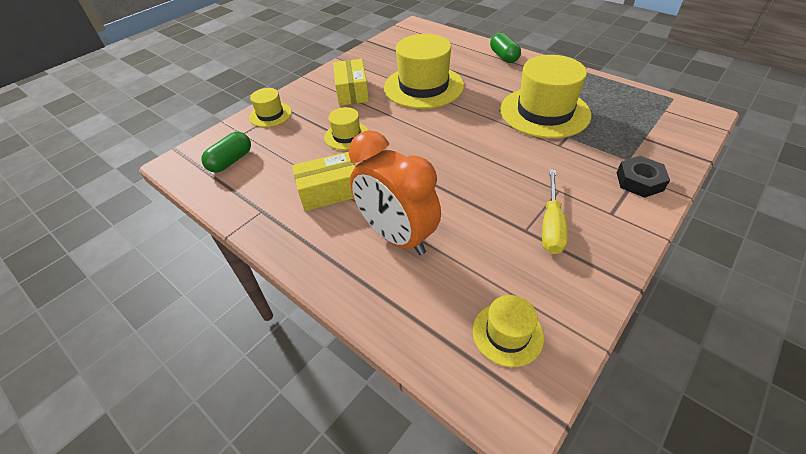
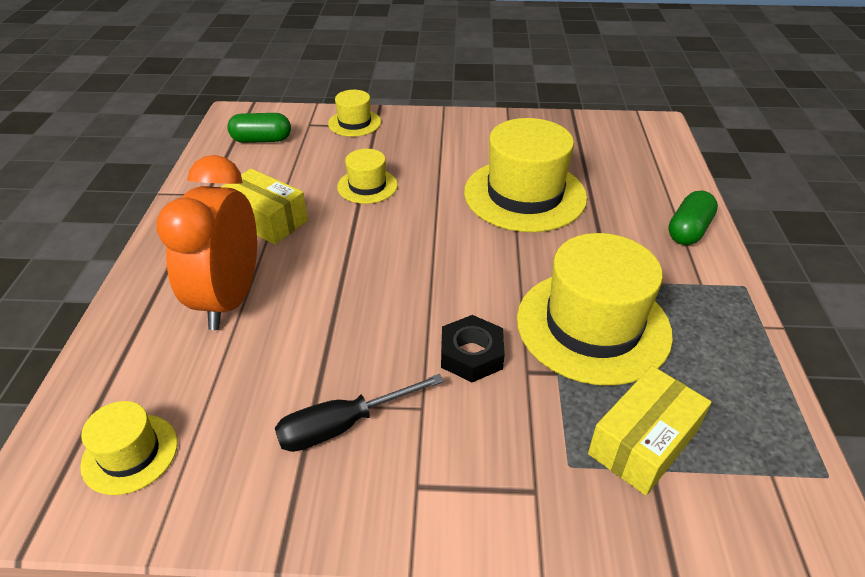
camera: 50 degrees right, 5 degrees down
(352, 92) = (452, 150): yellow box -> yellow box (643, 442)
(551, 225) = (343, 425): yellow screwdriver -> black screwdriver
(639, 181) = (523, 497): black nut -> black nut (471, 354)

